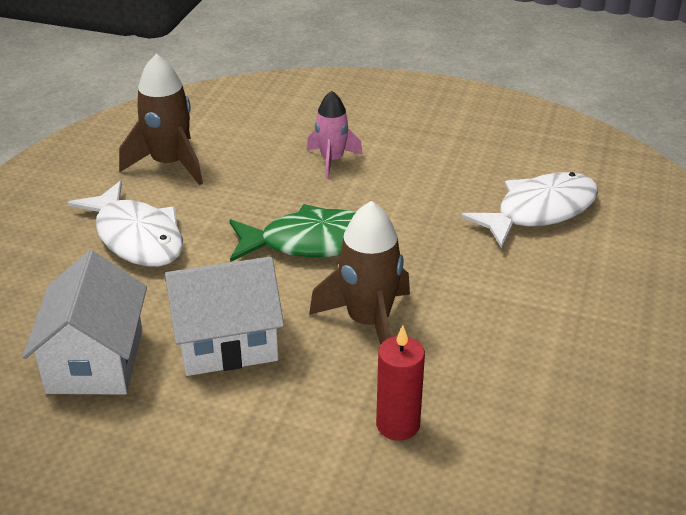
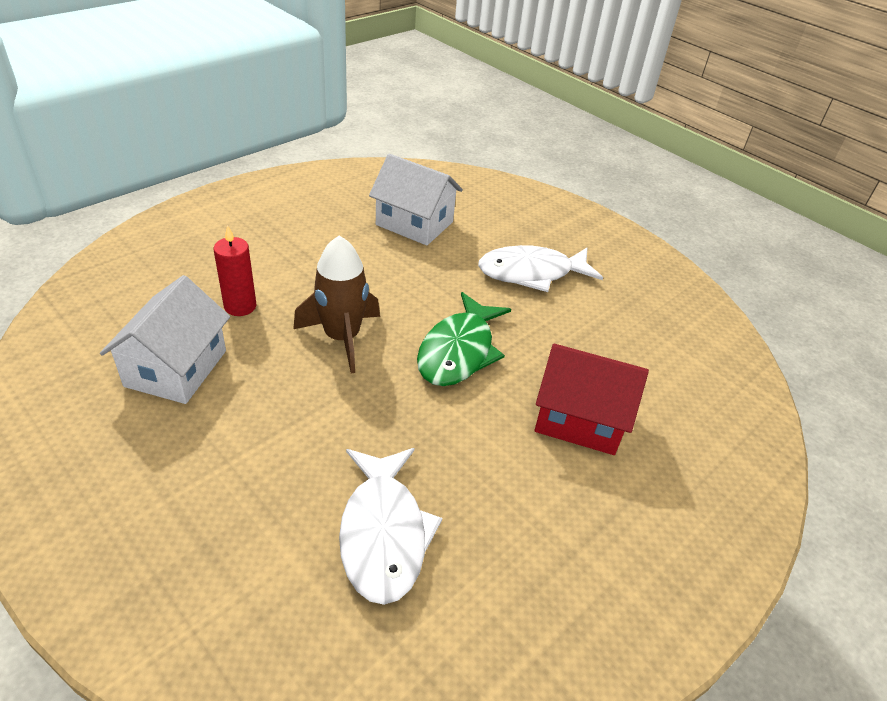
camera: 115 degrees right, 5 degrees up
(169, 164) = (628, 319): brown rocket -> none
(226, 342) = (384, 271): white house -> white house (176, 368)
(332, 160) = (580, 419): pink rocket -> red house

